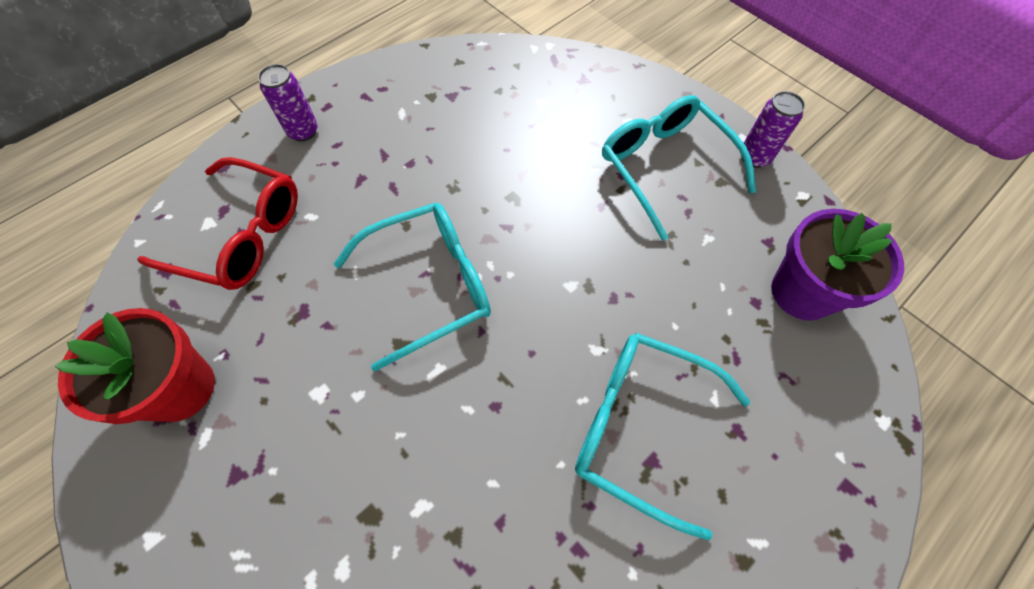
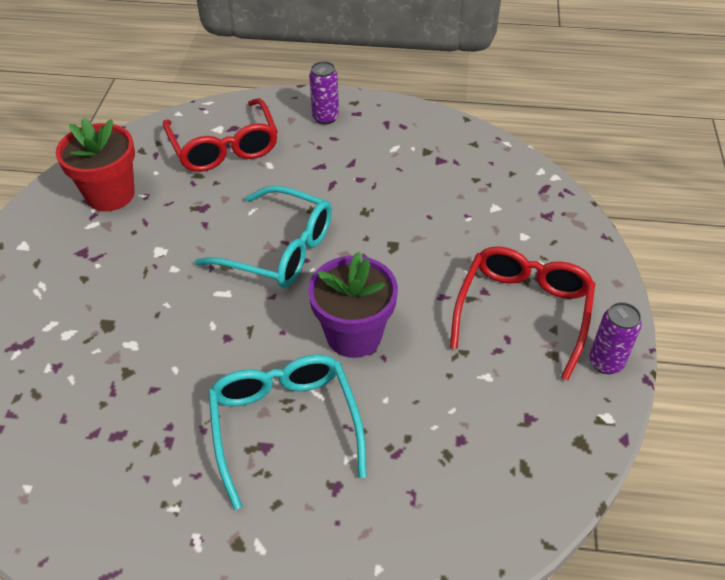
camera: 50 degrees right, 15 degrees down
(664, 167) = (523, 311): turquoise glasses -> red glasses
(802, 292) = (504, 466): purple flower pot -> purple flower pot (354, 335)

